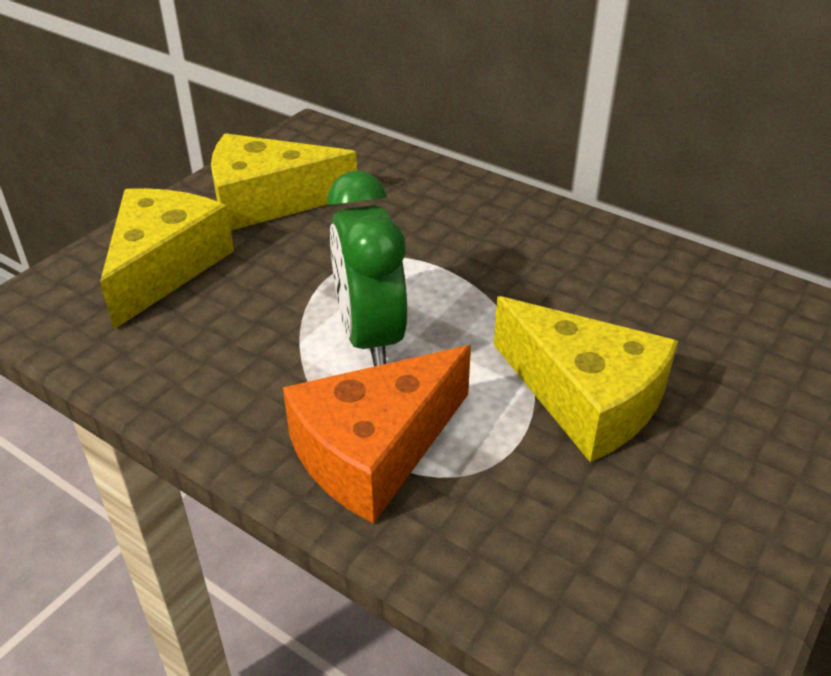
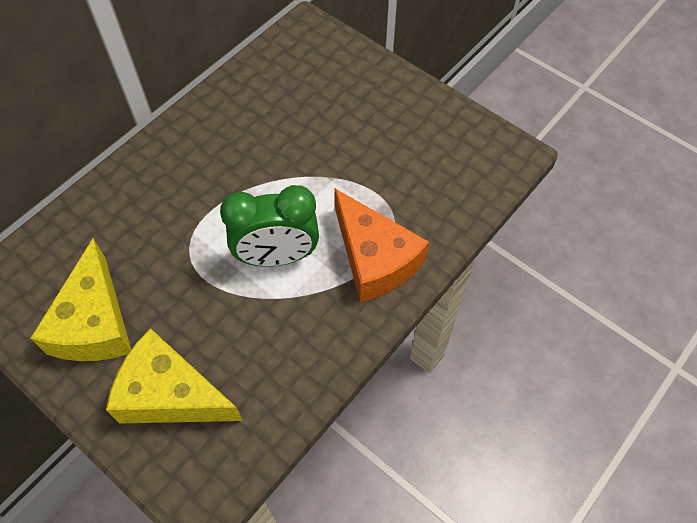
camera: 85 degrees left, 20 degrees up
(585, 398) = (344, 155): yellow cheese -> none

